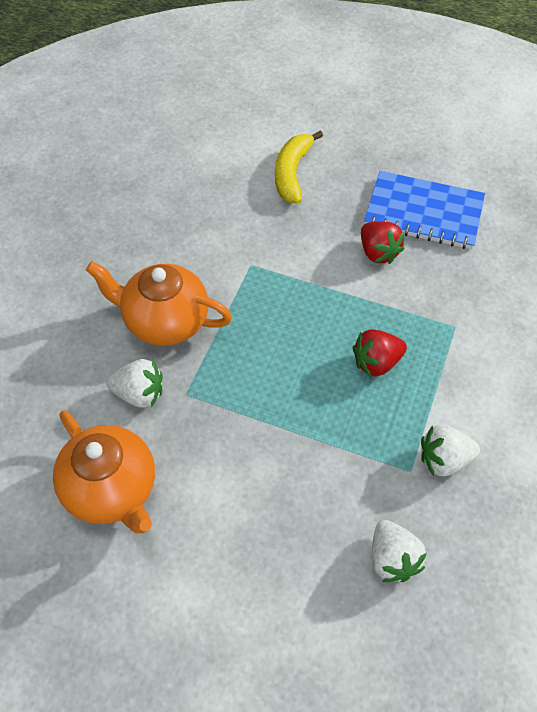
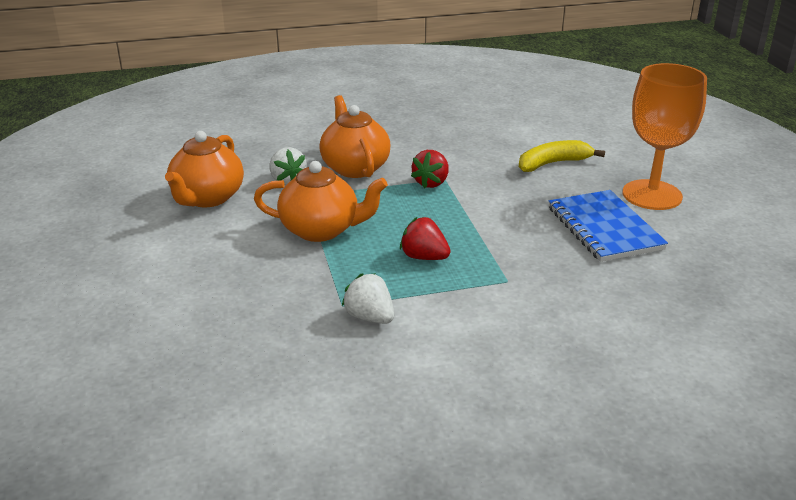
camera: 55 degrees right, 25 degrees down
(266, 417) = (321, 230): none -> orange teapot
(378, 252) = (531, 222): red strawberry -> red strawberry (431, 183)
(392, 559) = (256, 322): white strawberry -> none
(397, 149) = (652, 195): none -> orange goblet

